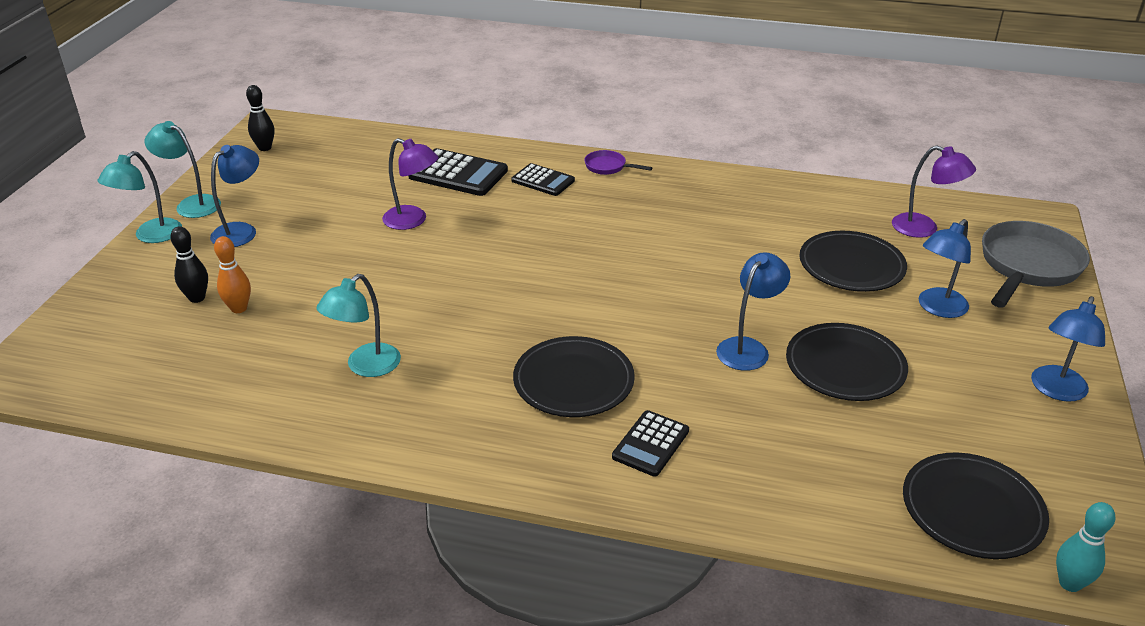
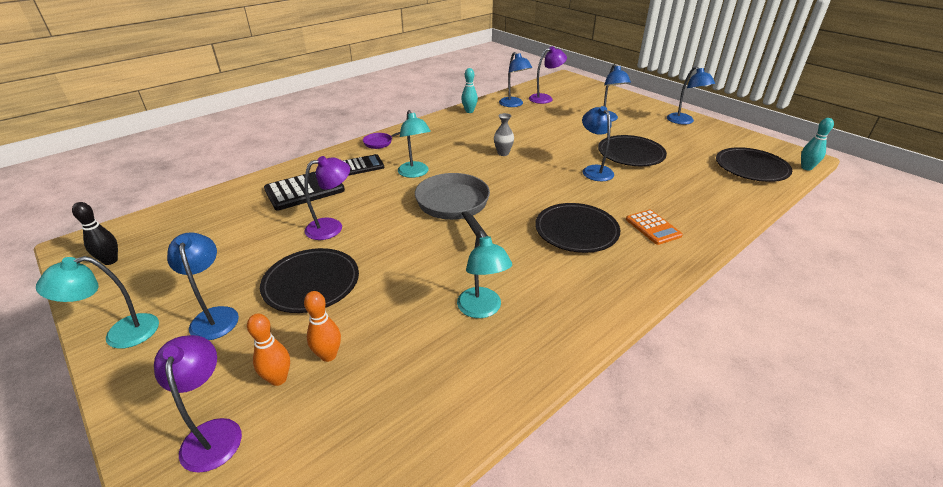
camera: 55 degrees left, 0 degrees up
(129, 298) = (213, 433): none -> purple lamp
(151, 236) = (128, 381): turquoise lamp -> turquoise lamp (415, 173)
(197, 298) = (278, 379): black bowling pin -> orange bowling pin
(651, 444) = (653, 227): black calculator -> orange calculator
(697, 258) = (503, 153): none -> grey vase
(780, 187) = (469, 111): none -> turquoise bowling pin
(851, 266) = (555, 122): black plate -> black plate (311, 283)
(857, 211) = (513, 104): none -> blue lamp
(1027, 267) = (596, 93): grey pan -> grey pan (454, 206)

